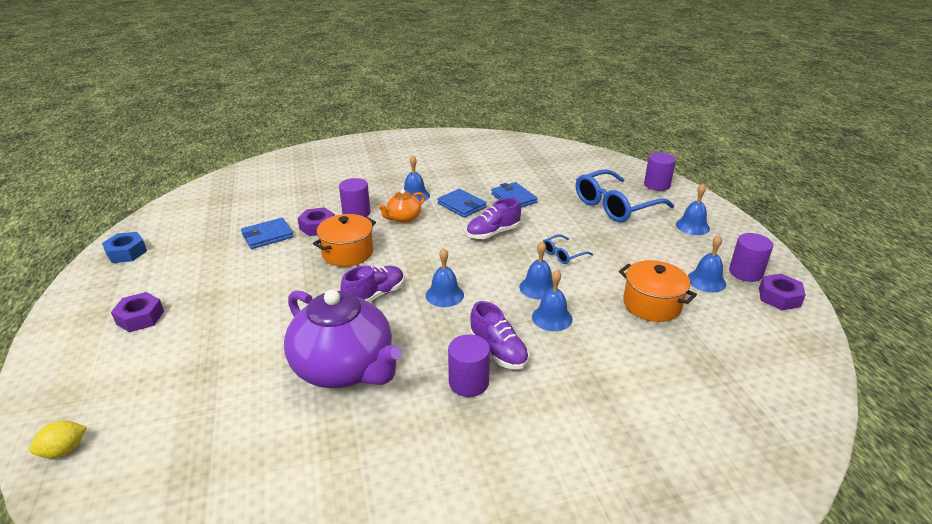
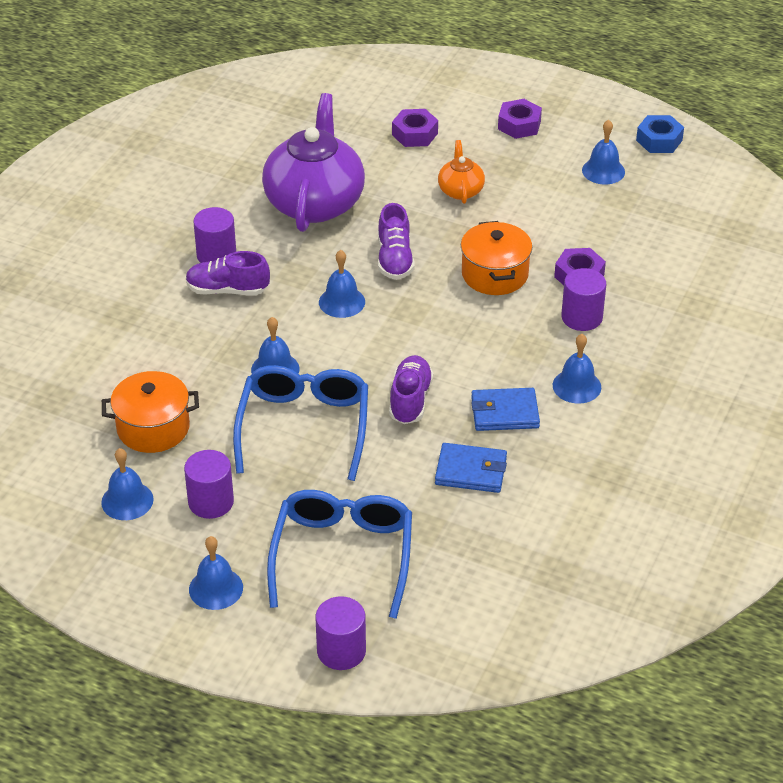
camera: 130 degrees right, 10 degrees up
(64, 450) = (383, 67): yellow lemon -> none
(267, 236) = (597, 235): blue wallet -> none
(344, 368) = (315, 202): purple teapot -> purple teapot turned 105 degrees clockwise
(403, 218) = (527, 348): orange teapot -> orange teapot (460, 190)
(552, 318) = (224, 348): blue bell -> blue bell (603, 171)
(563, 254) = (304, 427): blue glasses -> blue glasses, size x2.19
(745, 272) = (96, 546): purple cylinder -> purple cylinder (211, 502)
(779, 297) = (38, 532): purple nut -> purple nut (415, 134)

